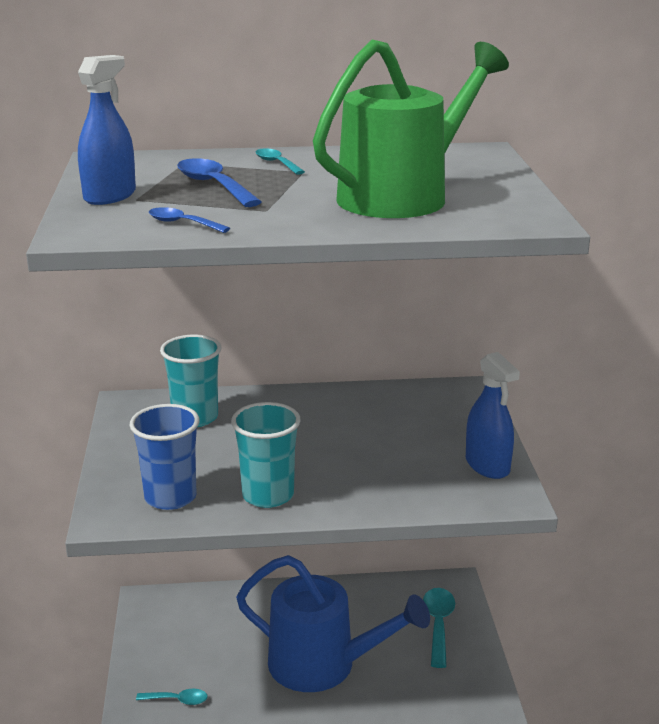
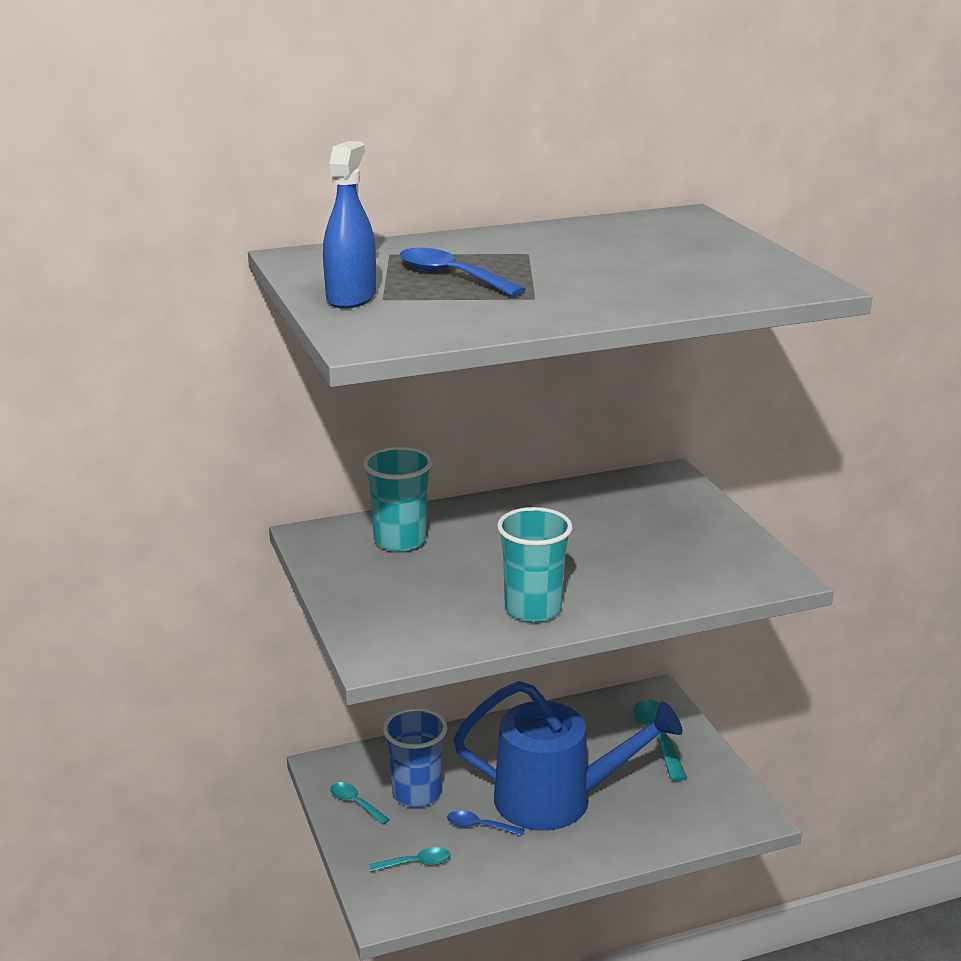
camera: 15 degrees left, 0 degrees up
(170, 497) = (430, 627): blue cup -> blue cup (416, 794)
(182, 223) = (463, 320): blue spoon -> blue spoon (479, 826)
(276, 163) = (491, 246): turquoise spoon -> turquoise spoon (355, 803)
(403, 196) = (658, 271): green watering can -> none
(487, 465) = (737, 549): blue spray bottle -> none

